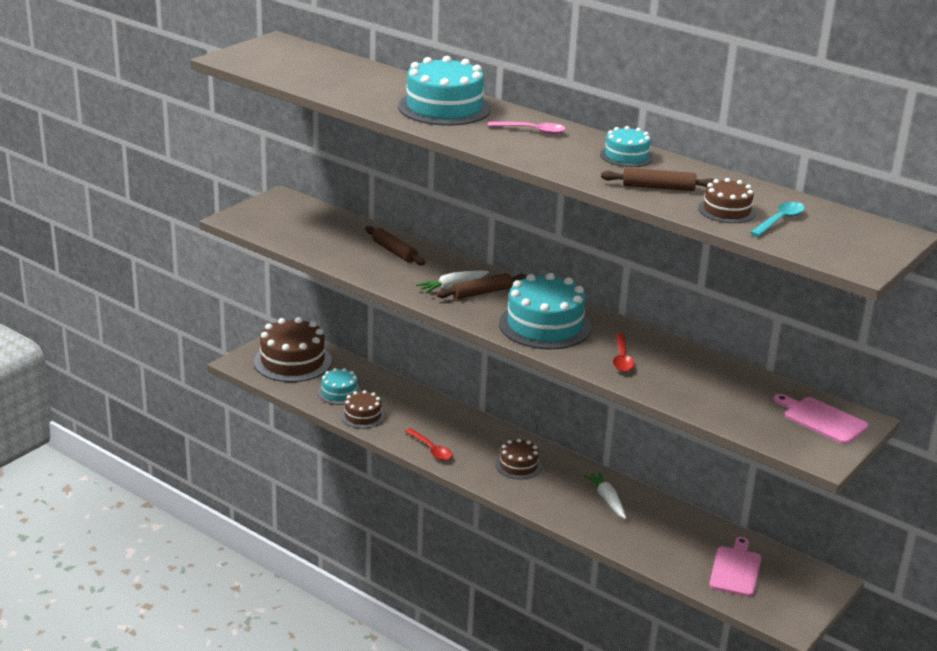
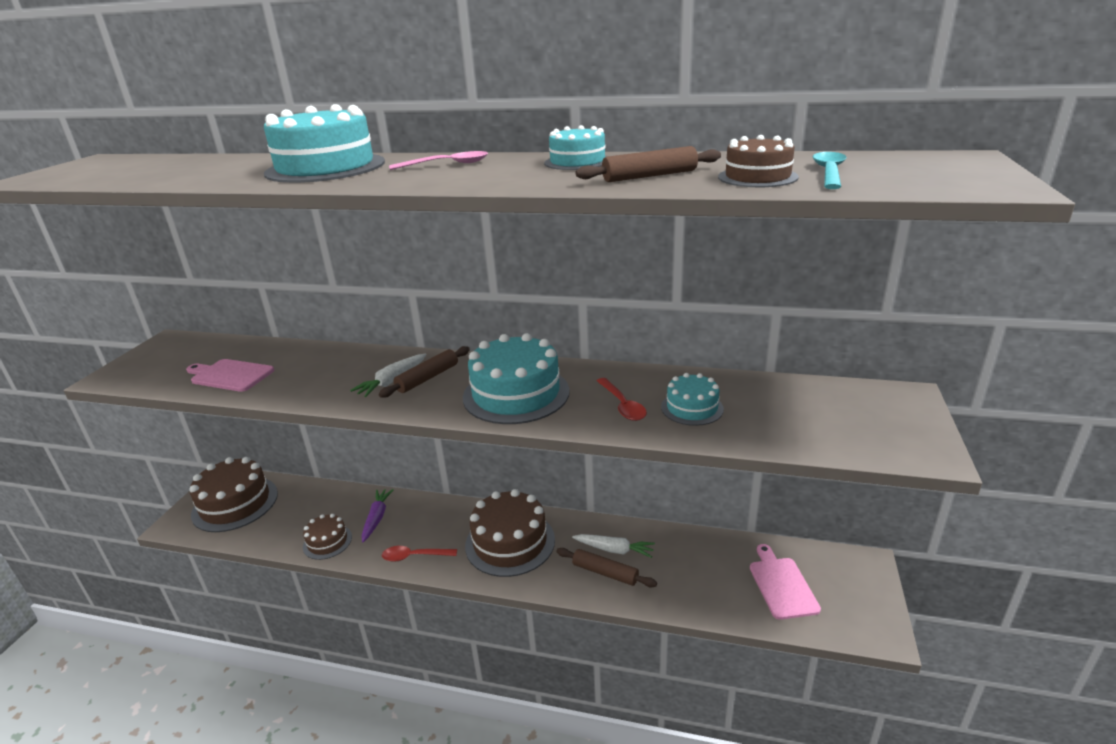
camera: 20 degrees left, 0 degrees up
(339, 393) = (294, 523): turquoise cake -> turquoise cake (692, 408)
(394, 251) = (311, 362): brown rolling pin -> brown rolling pin (605, 573)
(411, 411) = (377, 518): none -> purple carrot
(431, 449) = (414, 556): red spoon -> red spoon turned 150 degrees clockwise
(518, 465) = (510, 542): brown cake -> brown cake, size x1.85
(607, 500) = (614, 550): white carrot -> white carrot turned 150 degrees clockwise
(822, 419) = (874, 407): pink cutting board -> pink cutting board (230, 375)

